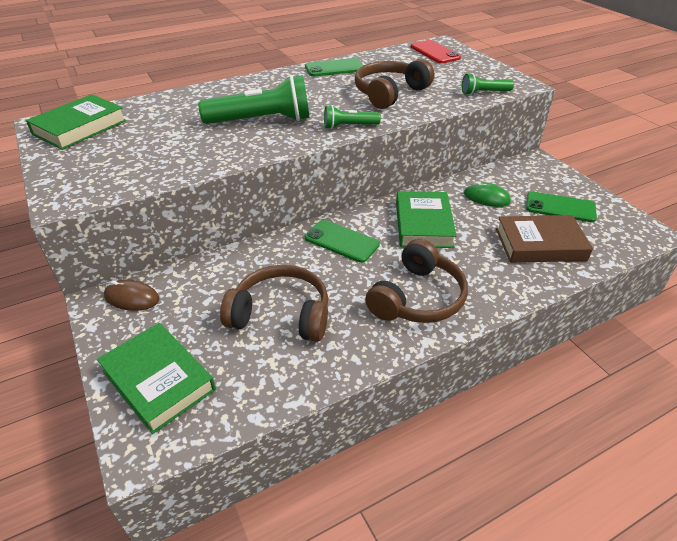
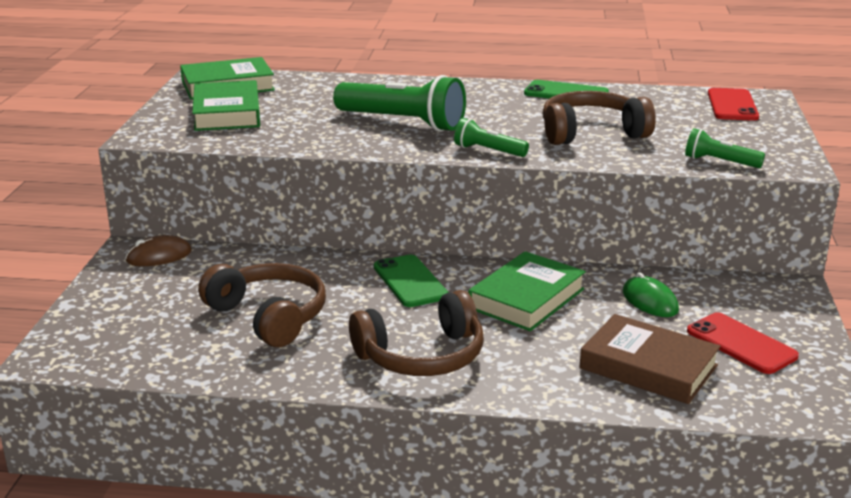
camera: 35 degrees right, 15 degrees down
(132, 298) = (159, 256): brown mouse -> brown mouse turned 75 degrees counterclockwise
(158, 380) = (110, 320): green book -> green book (227, 113)
(560, 207) = (741, 344): green phone -> red phone

